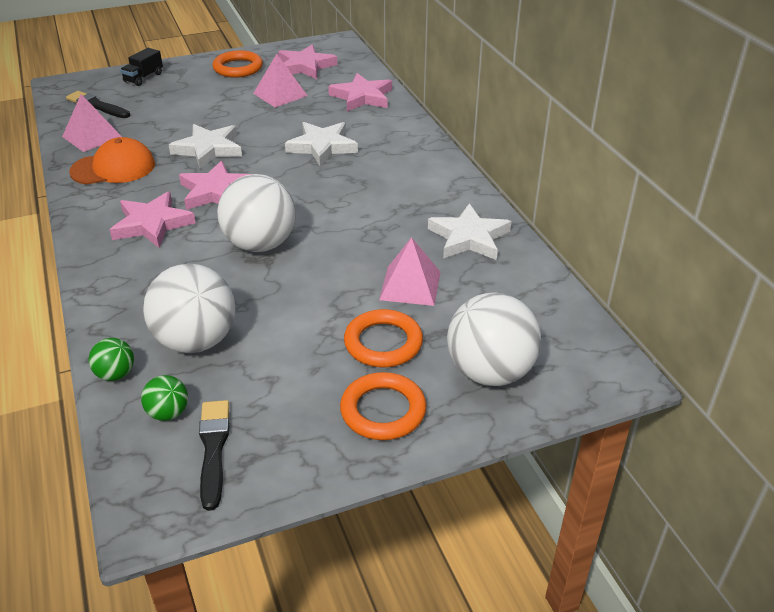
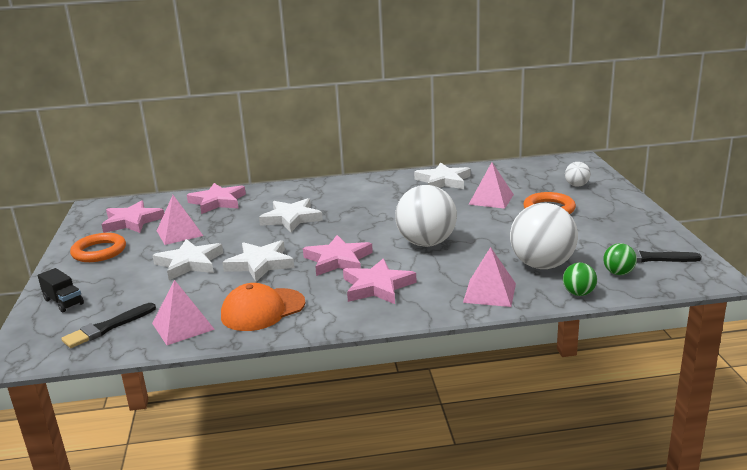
camera: 75 degrees left, 15 degrees down
(113, 168) = (262, 310): orange cap -> orange cap turned 120 degrees counterclockwise
(128, 302) = (489, 293): none -> pink pyramid
(212, 114) = (189, 263): none -> white star
(383, 410) = (610, 212): orange ring -> none
(490, 372) = (576, 185): white ball -> white ball, size x0.47

